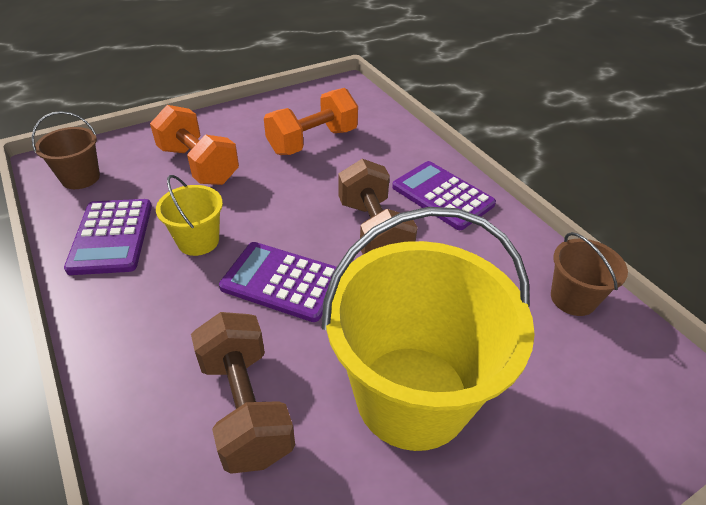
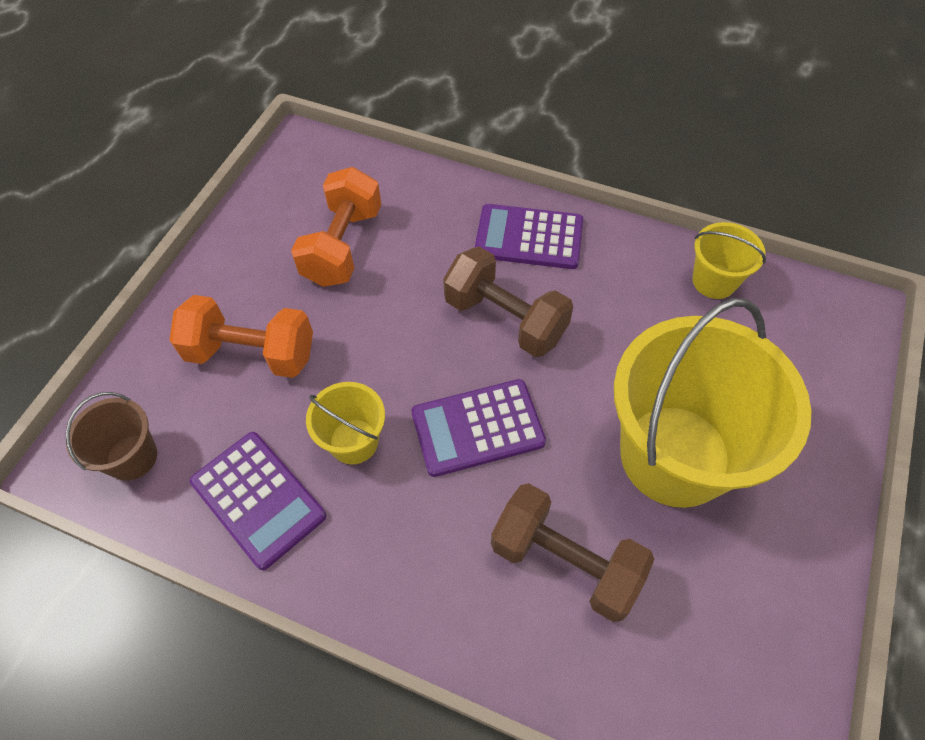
camera: 35 degrees left, 15 degrees up
(573, 298) = (714, 281): brown bucket -> yellow bucket

